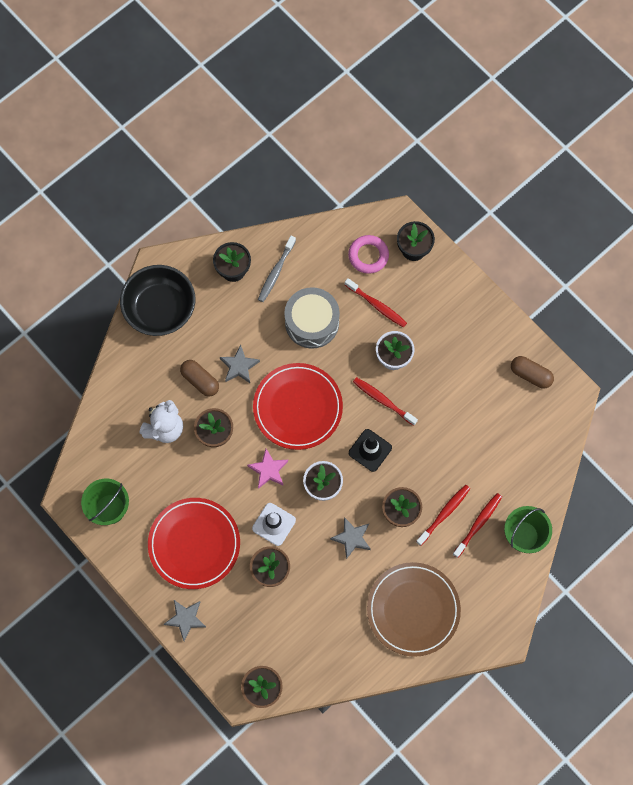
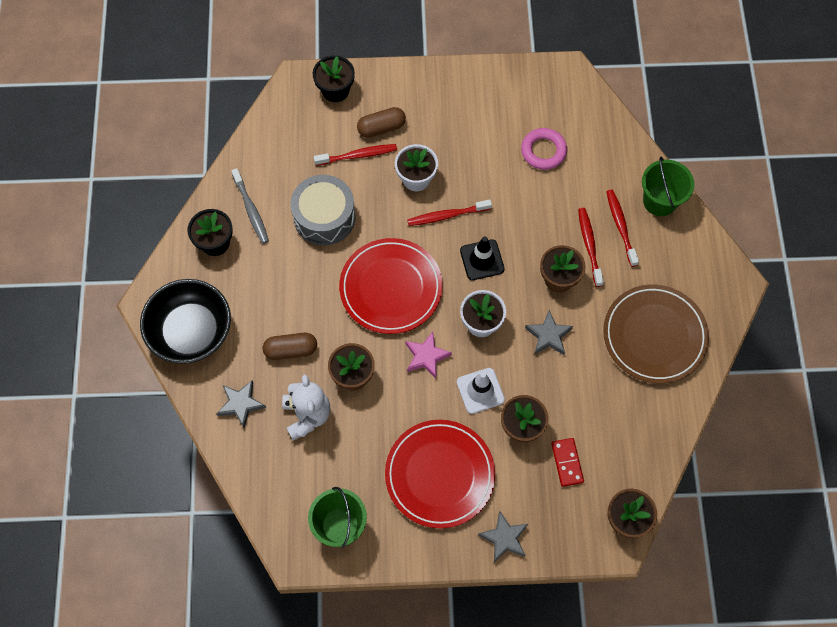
camera: 50 degrees left, 5 degrees down
(239, 366) = (308, 307): grey star -> grey star (241, 404)
(270, 620) = (567, 462): none -> red domino
(368, 256) = (307, 128): pink ring -> pink ring (543, 151)
(530, 375) = (525, 90): brown capsule -> brown capsule (381, 128)

